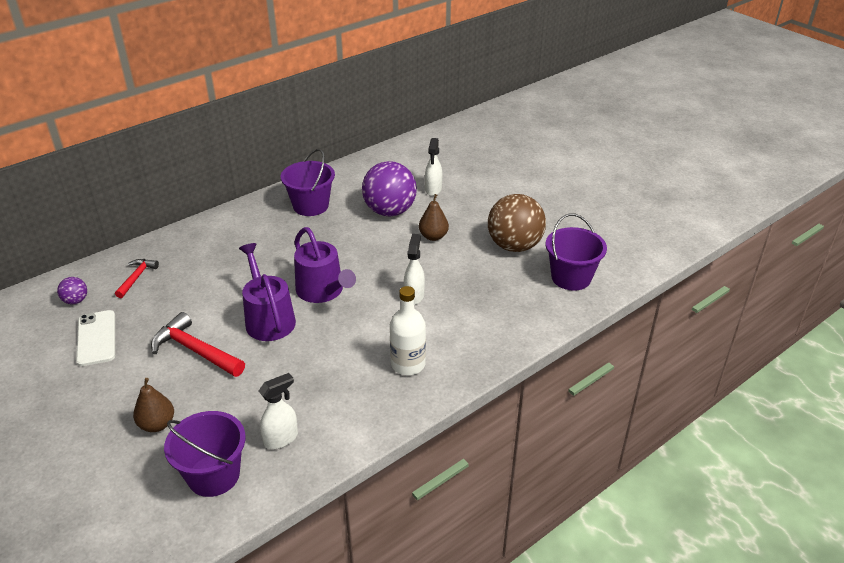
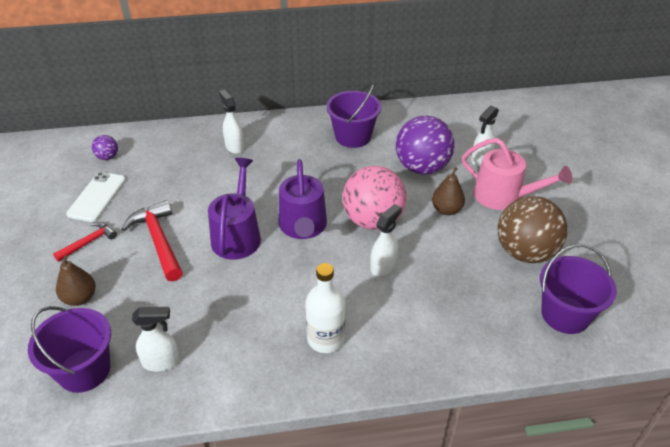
camera: 30 degrees right, 5 degrees up
(136, 277) = (165, 153): red hammer -> red hammer (89, 242)
(204, 249) = (234, 146): none -> white spray bottle
(379, 265) = (373, 220): none -> pink ball
(470, 211) = (503, 196): none -> pink watering can

